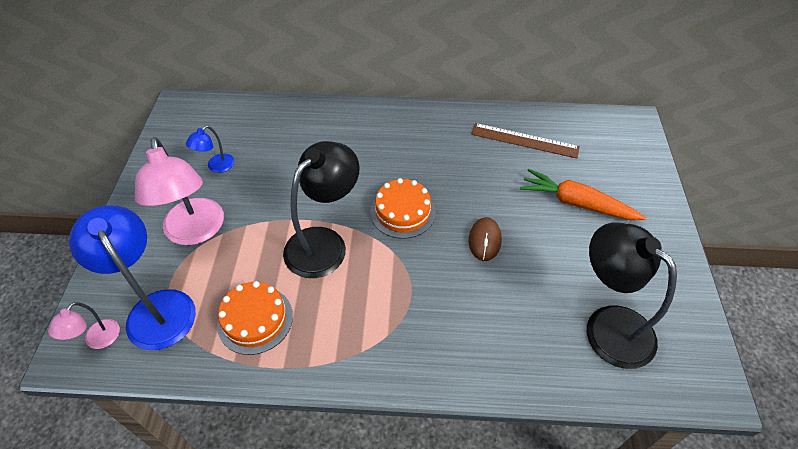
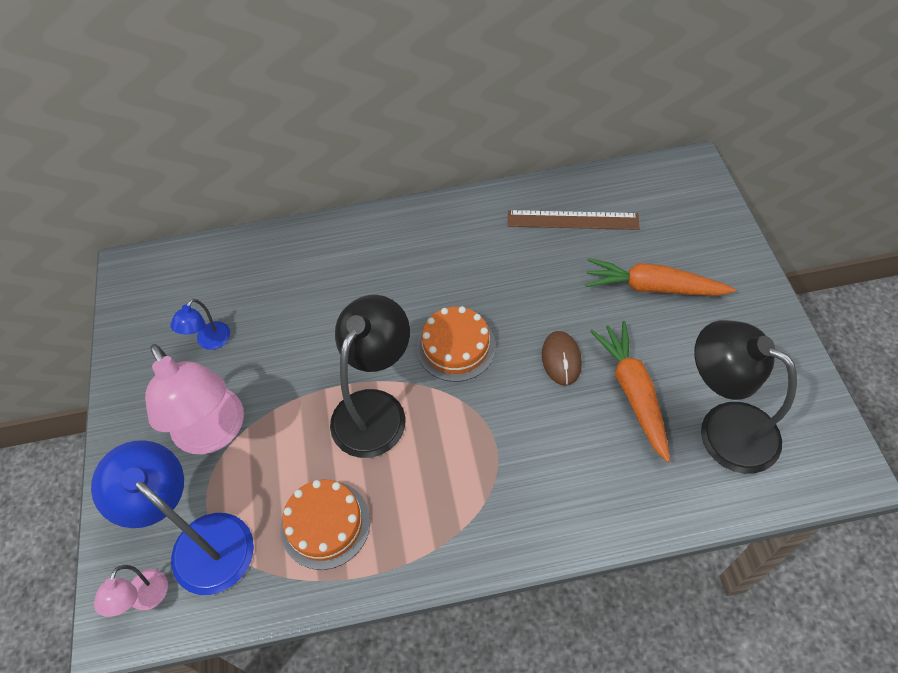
camera: 10 degrees left, 5 degrees up
(537, 279) = (633, 392): none -> orange carrot

